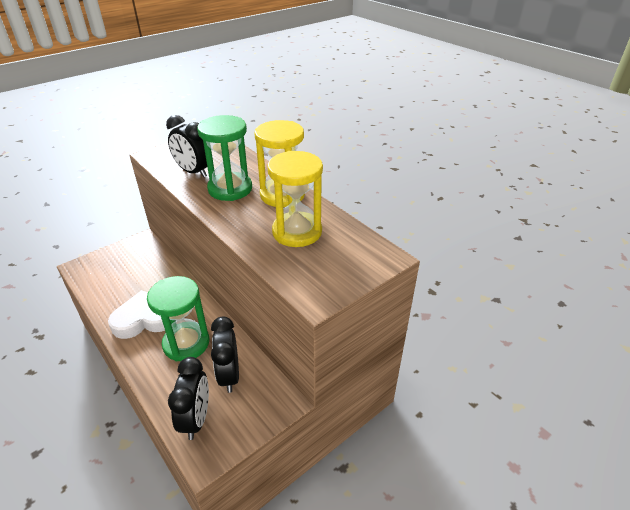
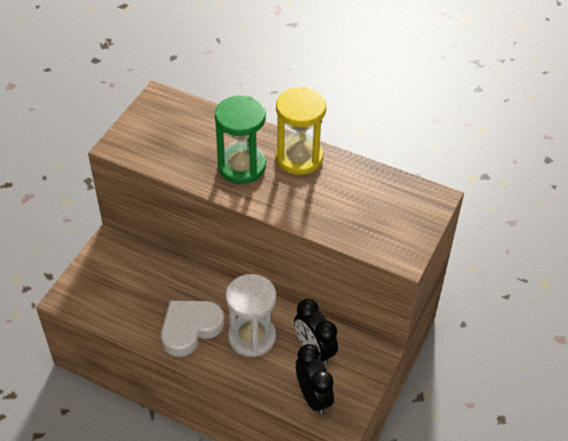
camera: 25 degrees left, 10 degrees up
(186, 343) = (252, 337): green hourglass -> white hourglass
(193, 172) = (185, 156): black clock -> none
(297, 232) = (343, 197): yellow hourglass -> none

